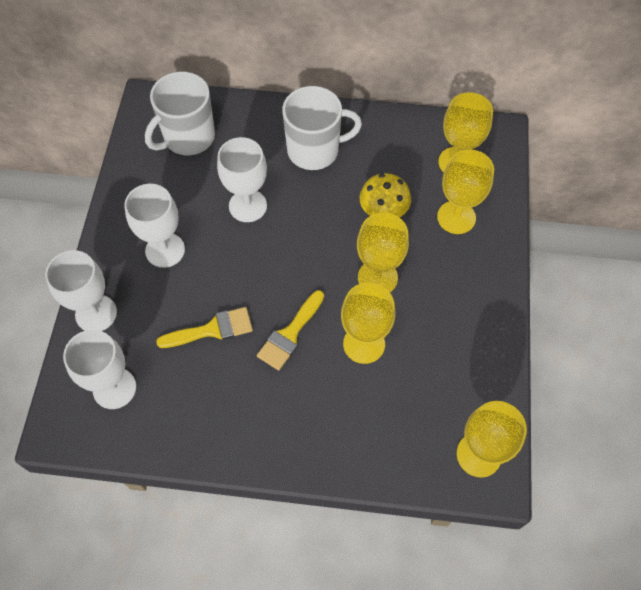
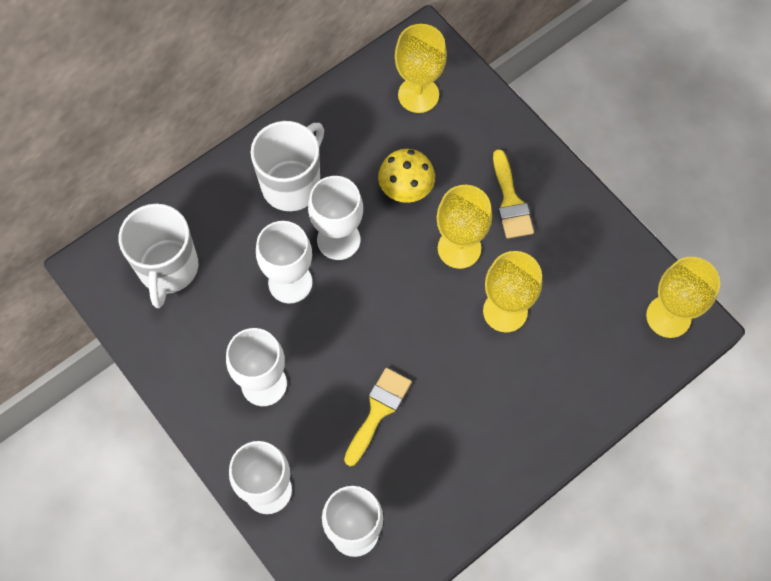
camera: 45 degrees left, 5 degrees up
(290, 334) = (442, 356): yellow brush -> yellow brush (510, 201)
(305, 206) = (338, 240): none -> white goblet
(456, 217) = (466, 143): yellow goblet -> none

